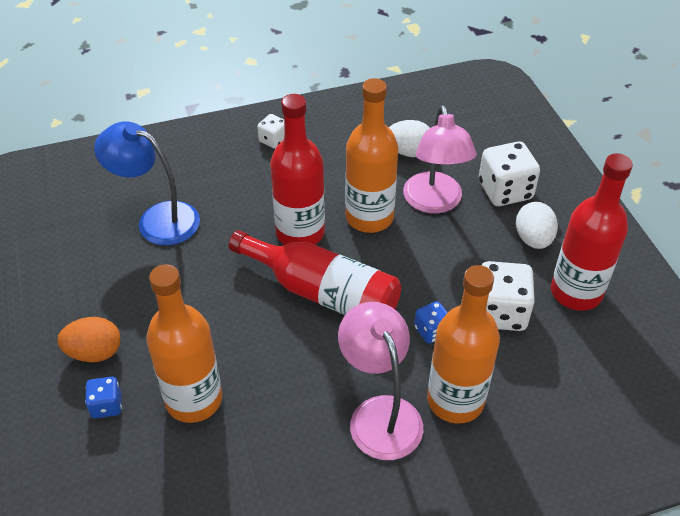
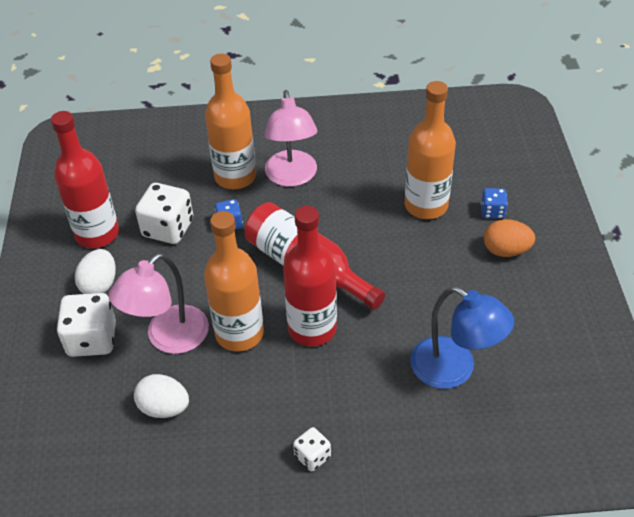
camera: 165 degrees left, 0 degrees up
(434, 202) = (168, 338): pink lamp -> pink lamp turned 150 degrees counterclockwise

